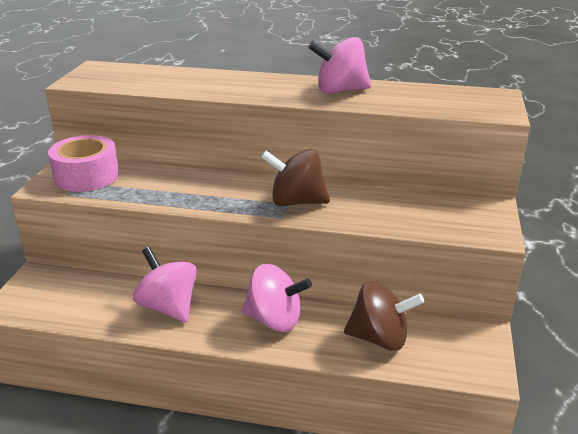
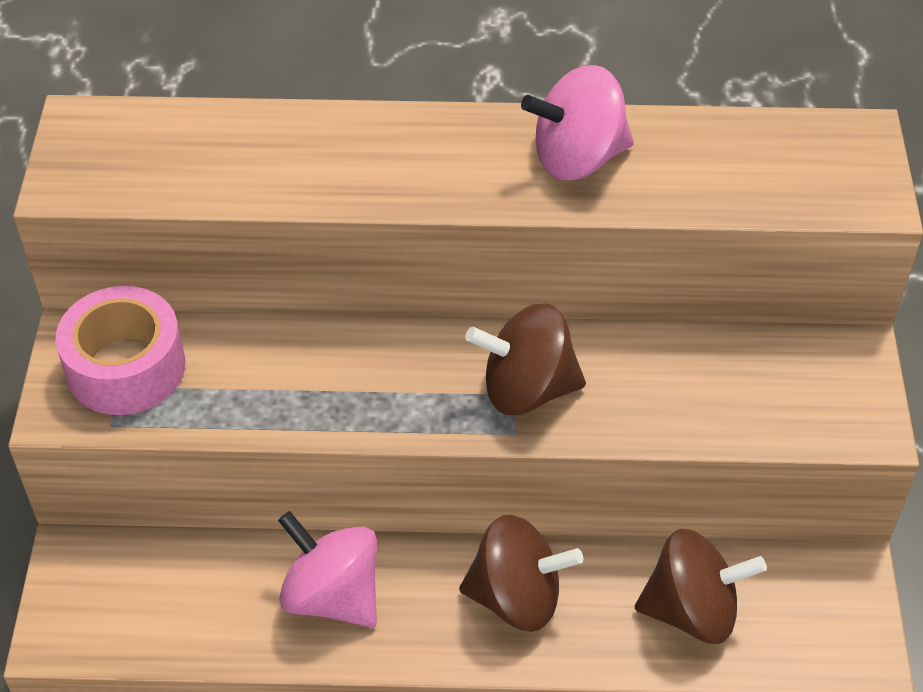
camera: 10 degrees left, 20 degrees up
(274, 320) = (517, 597): pink spinning top -> brown spinning top

